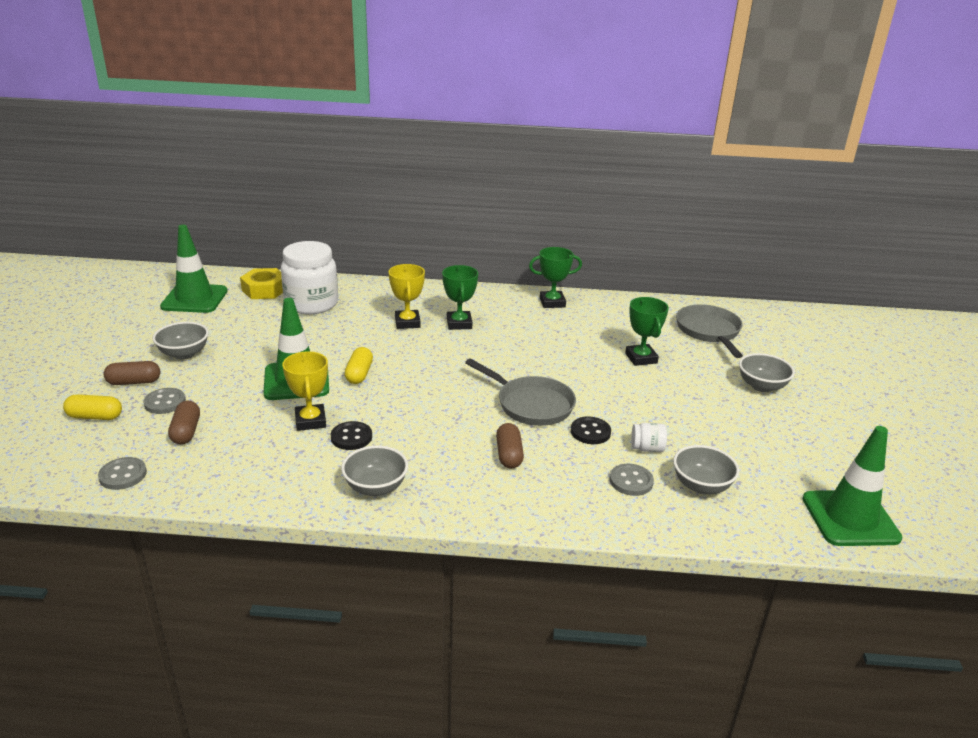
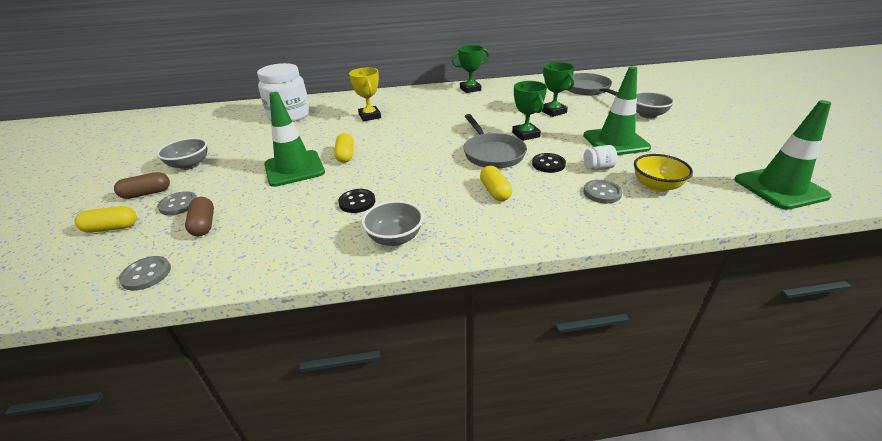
camera: 10 degrees left, 5 degrees up
(194, 299) = (191, 126): green traffic cone -> green traffic cone (615, 142)
(264, 290) = (248, 112): yellow nut -> none
(310, 421) = (316, 196): yellow trophy -> none
(459, 323) = (409, 111): green trophy -> green trophy (526, 135)
(509, 455) = (495, 191): brown capsule -> yellow capsule
(531, 404) = (492, 153): grey pan -> grey pan turned 45 degrees clockwise
(701, 486) = (656, 186): grey bowl -> yellow bowl

